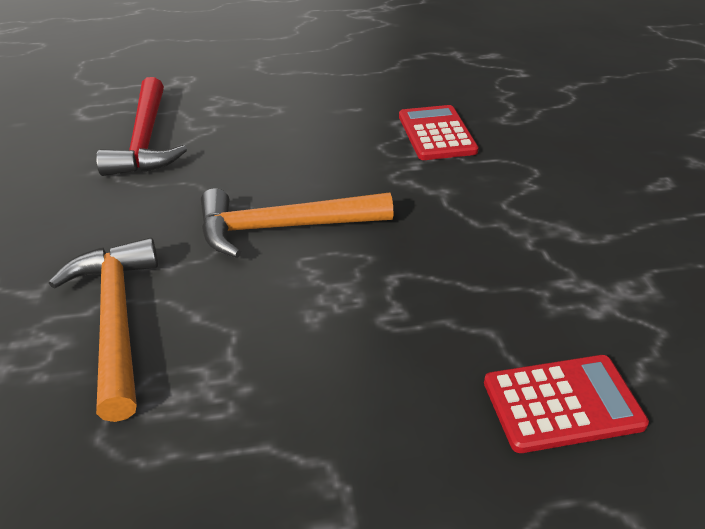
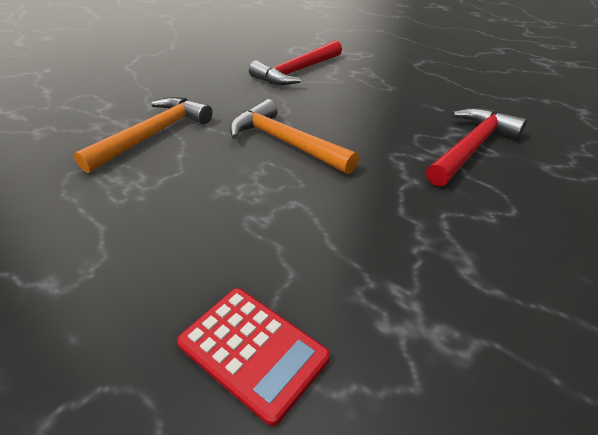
camera: 50 degrees right, 0 degrees up
(437, 134) = (471, 148): red calculator -> red hammer

